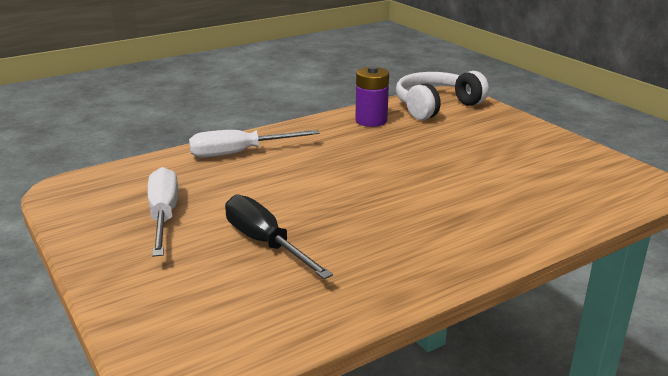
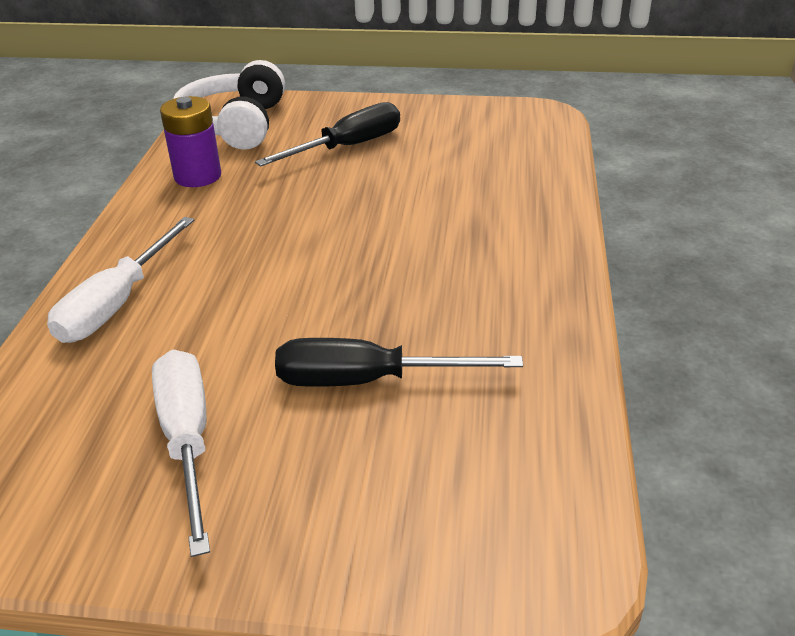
camera: 50 degrees left, 10 degrees up
(163, 215) = (187, 440): white screwdriver -> white screwdriver turned 45 degrees clockwise
(474, 142) = (348, 147): none -> black screwdriver

